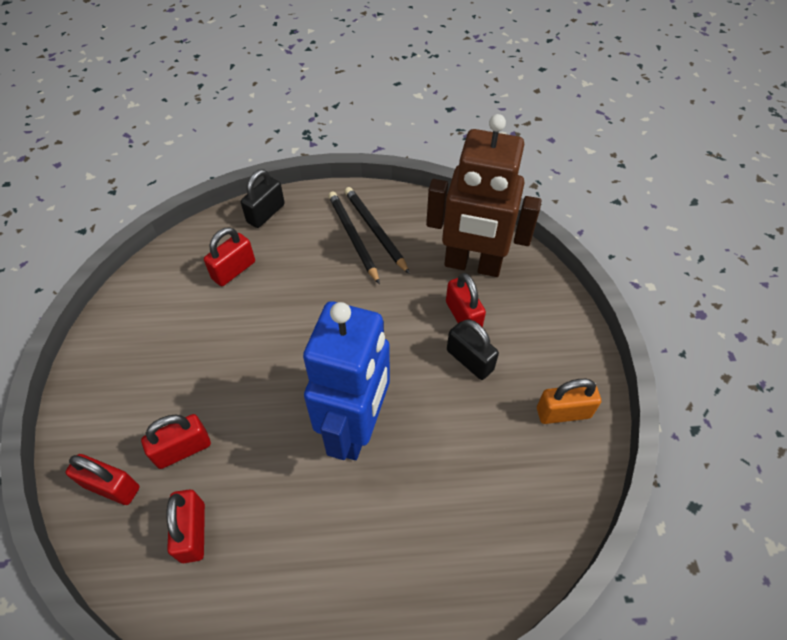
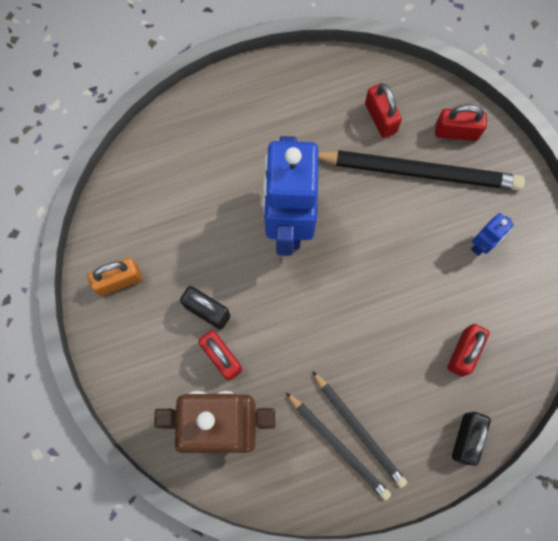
camera: 165 degrees right, 20 degrees up
(161, 355) = (481, 244): none -> blue robot
(183, 449) = (418, 171): red padlock -> black pencil

